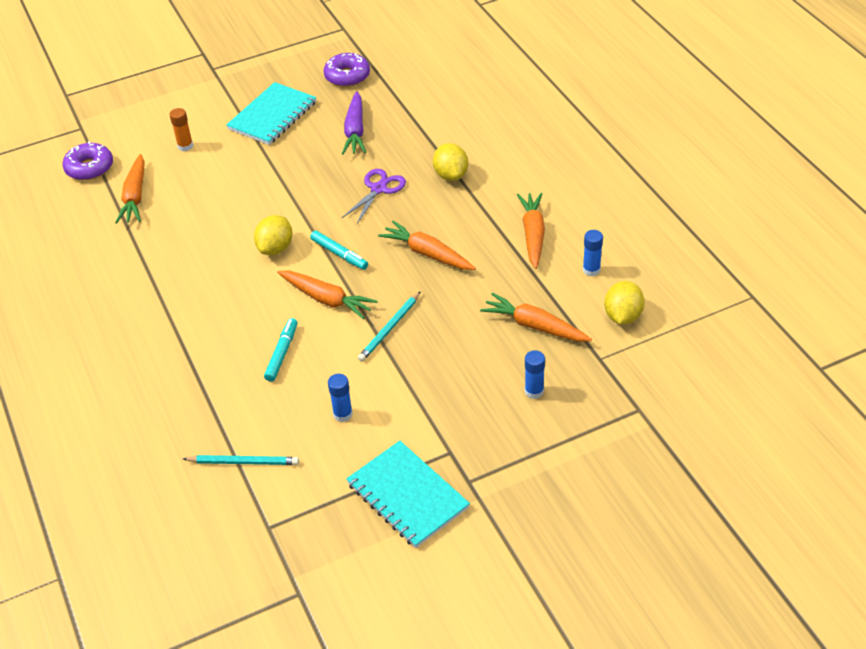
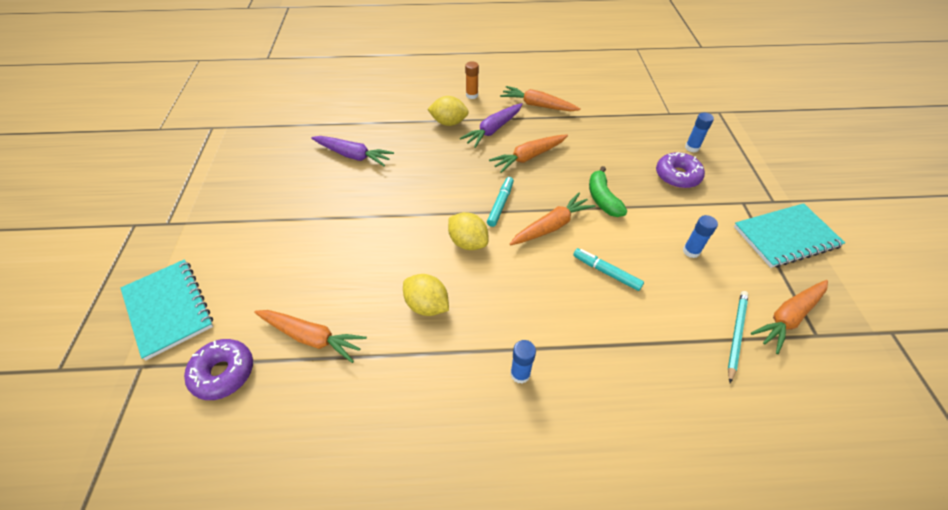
camera: 70 degrees left, 5 degrees up
(185, 146) = (267, 274): orange glue stick -> orange glue stick (472, 95)
(272, 116) = (284, 199): turquoise notebook -> turquoise notebook (168, 309)
(339, 254) = (500, 204): turquoise marker -> turquoise marker turned 45 degrees counterclockwise
(347, 76) = (278, 141): purple donut -> purple donut (677, 176)
(378, 189) = (436, 162): purple scissors -> none
(390, 329) = (602, 199): turquoise pencil -> green banana
(460, 212) = (493, 130): none -> purple carrot
(534, 326) = (629, 130): orange carrot -> orange carrot (788, 317)
(591, 270) = (586, 93): blue glue stick -> blue glue stick (520, 374)
(622, 316) = (634, 94): yellow lemon -> yellow lemon (427, 305)

